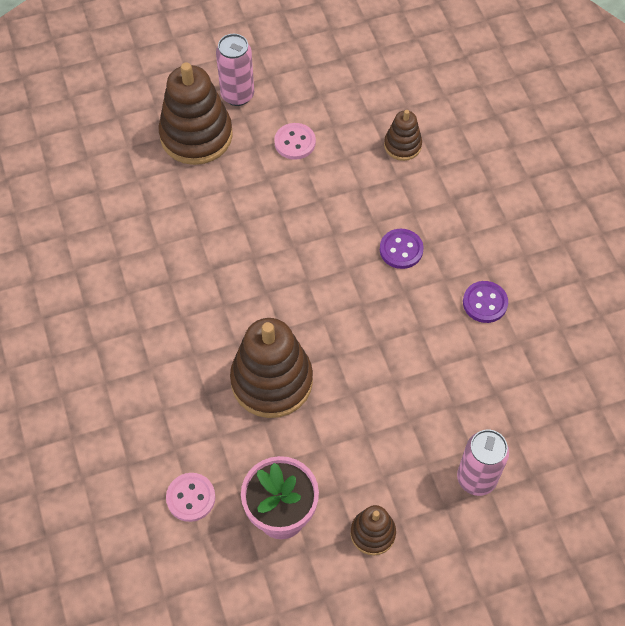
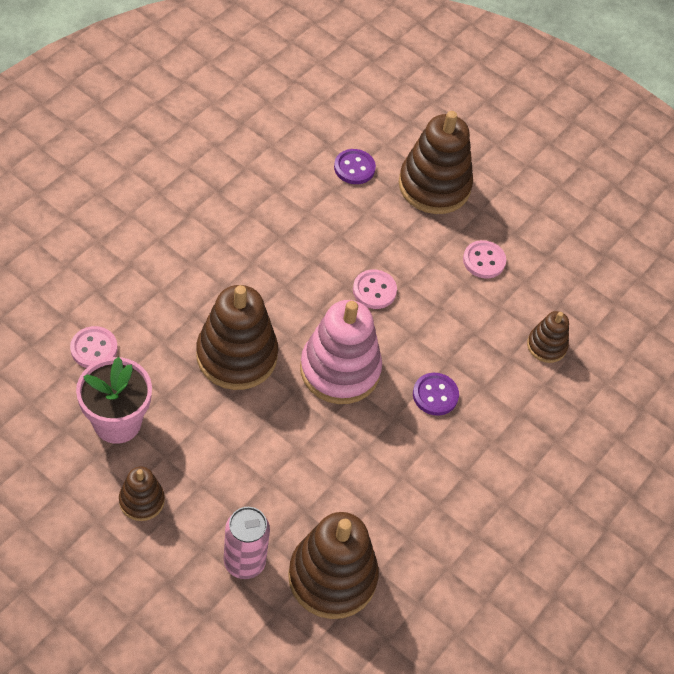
camera: 50 degrees right, 5 degrees down
(237, 95) = (498, 195): pink can -> none
(272, 238) = (374, 290): none -> pink button
(335, 307) = (340, 370): none -> pink stacking toy
(485, 303) = (429, 490): purple button -> purple button (354, 168)
(525, 417) = (332, 577): none -> brown stacking toy

